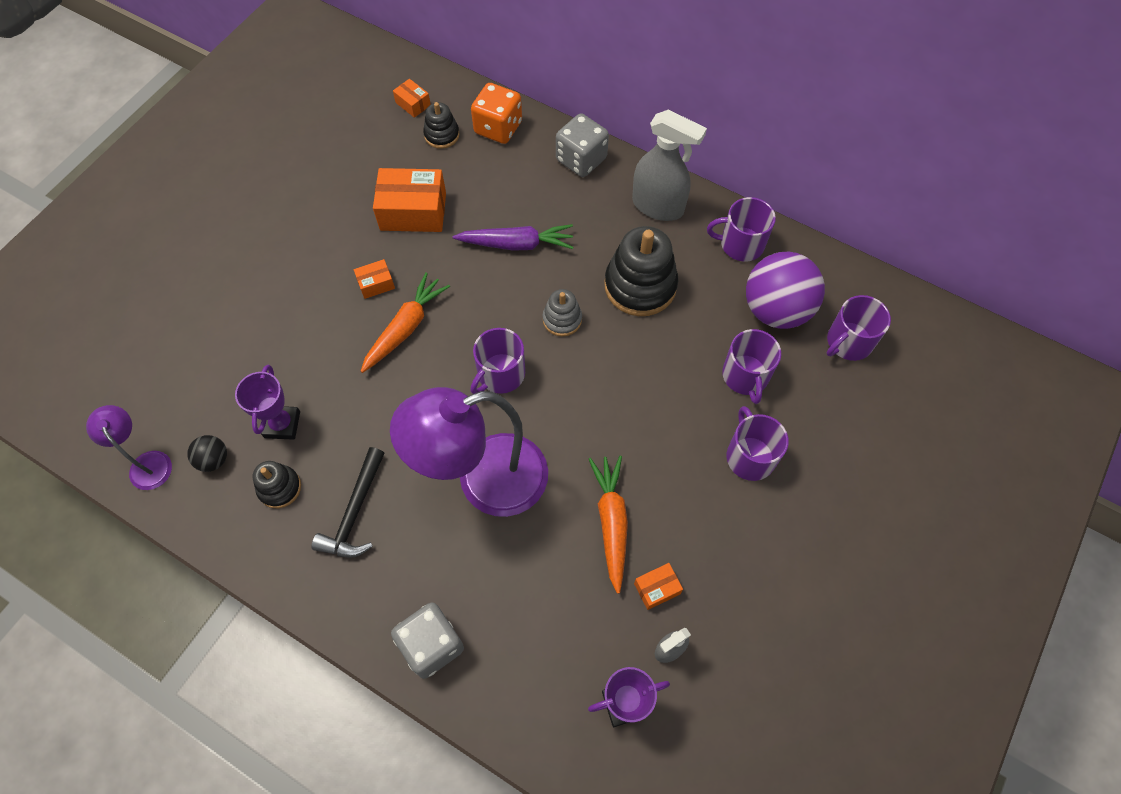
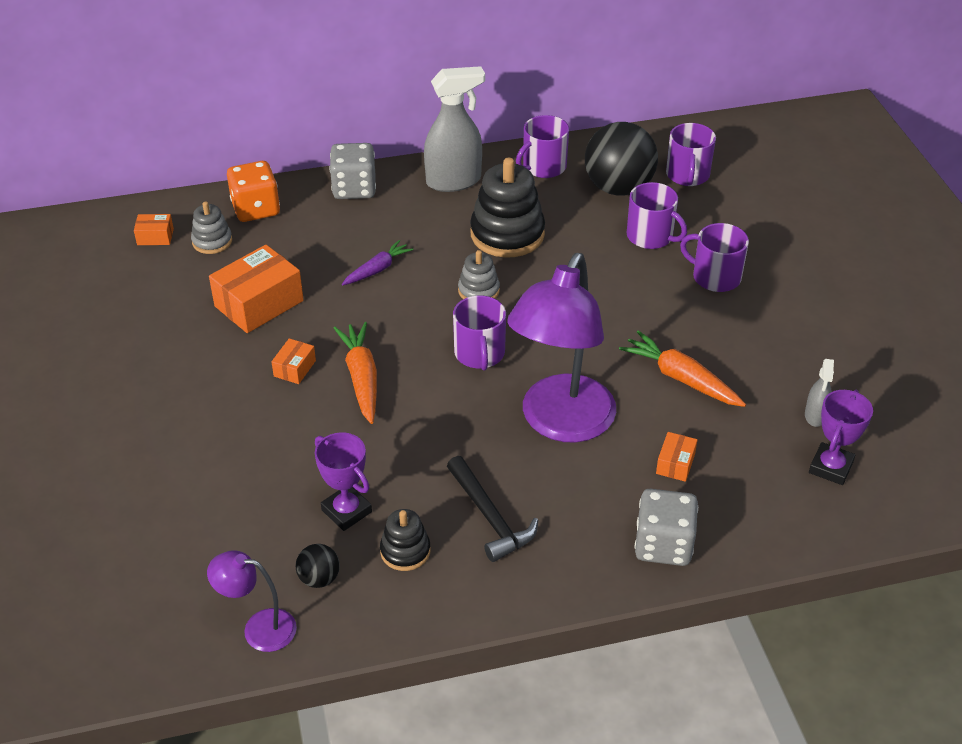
camera: 45 degrees left, 20 degrees down
(442, 135) = (212, 241): black stacking toy -> grey stacking toy
(517, 244) = (377, 269): purple carrot -> purple carrot, size x0.67
(657, 588) = (761, 390): orange box -> orange box (675, 464)
(776, 310) = (618, 188): purple ball -> black ball

